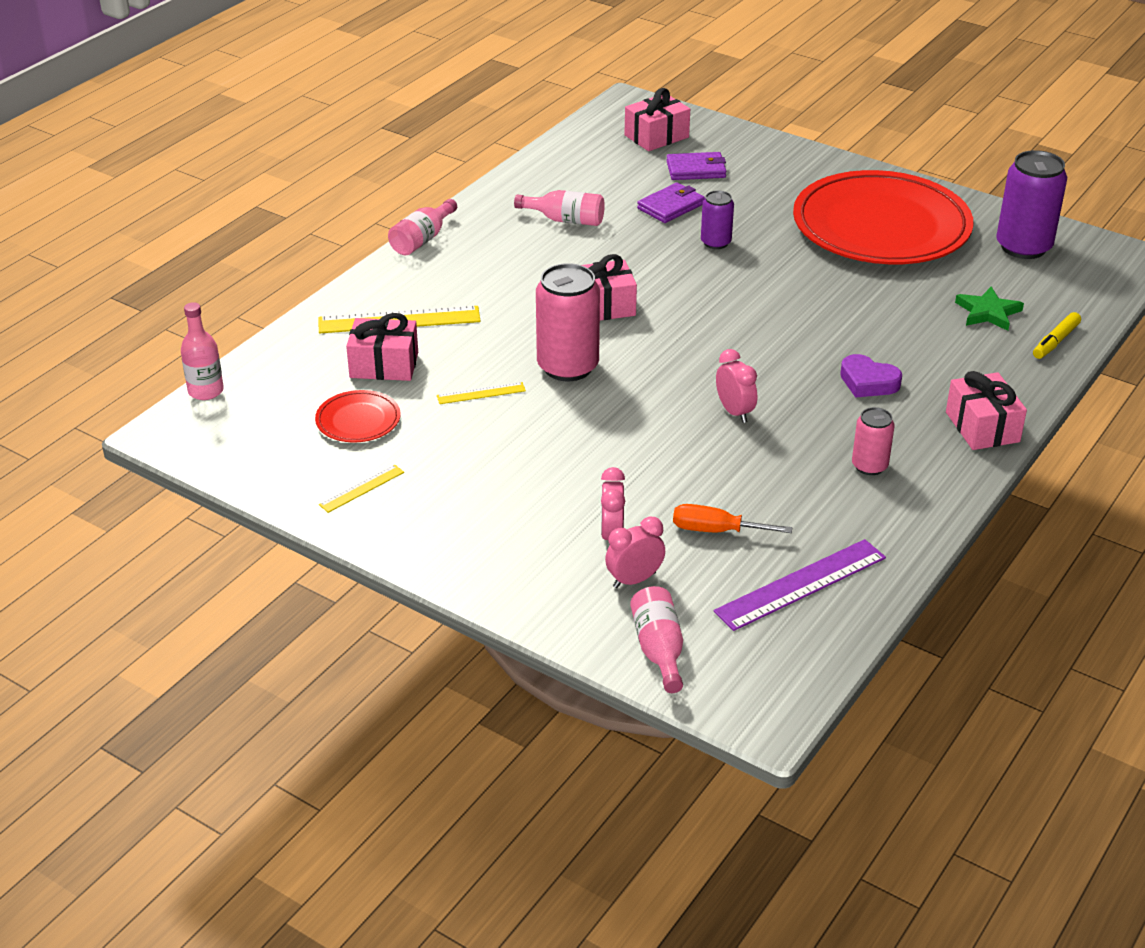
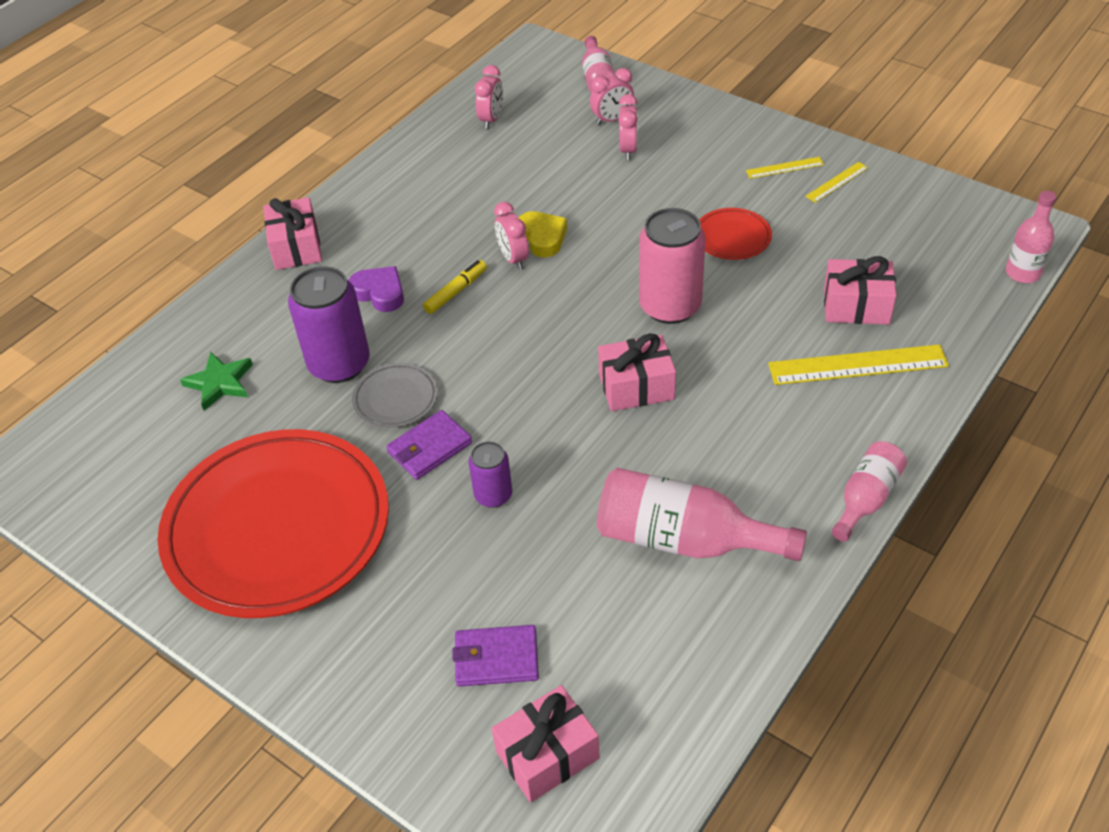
camera: 175 degrees left, 10 degrees up
(358, 420) = (861, 244): red plate -> red plate (732, 237)
(481, 393) = (752, 274): yellow ruler -> yellow ruler (784, 167)
(565, 220) = (684, 539): pink bottle -> pink bottle, size x1.69
(671, 206) = (542, 569): purple wallet -> purple wallet (429, 448)
(706, 433) = (542, 237): none -> yellow heart
(716, 531) = (547, 155): orange screwdriver -> none
(800, 584) = (491, 119): purple ruler -> pink clock
(818, 300) = (395, 398): none -> grey plate
(869, 466) = (409, 209): pink can -> none
(1023, 247) = (122, 489): purple can -> purple can (339, 364)
(1055, 341) = (173, 344): yellow marker -> yellow marker (456, 292)

